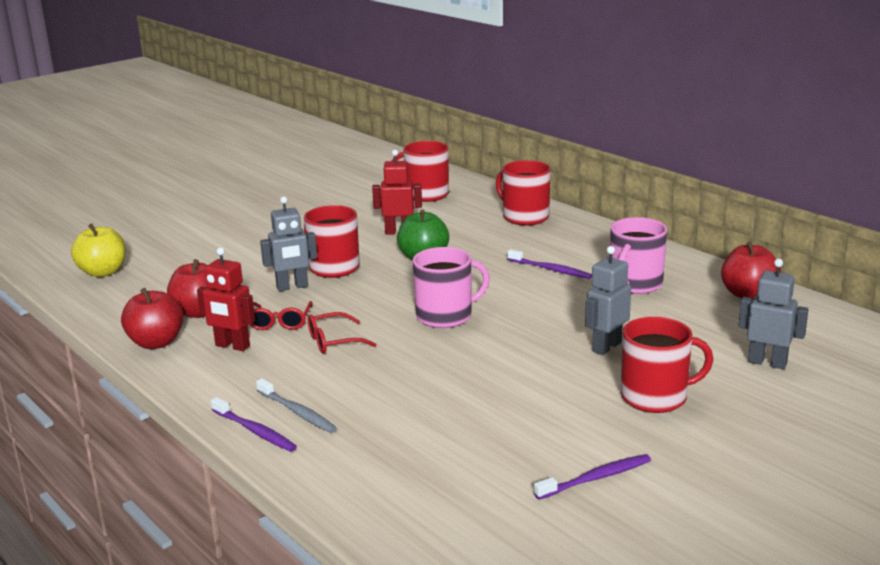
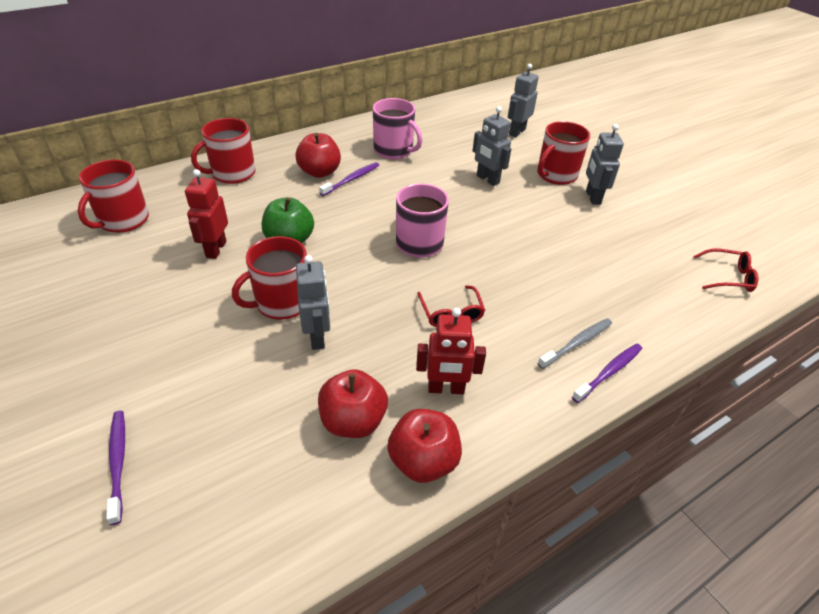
camera: 85 degrees left, 20 degrees up
(103, 272) = (168, 551): yellow apple -> none
(232, 346) = (446, 389): red robot -> red robot turned 60 degrees clockwise
(280, 322) = (400, 349): red glasses -> red glasses (728, 277)
(596, 478) = (649, 213): purple toothbrush -> purple toothbrush (118, 462)
(611, 427) = (592, 197): none -> grey robot
(656, 397) = (556, 175): red mug -> red mug turned 135 degrees counterclockwise
(748, 294) = (425, 116): red apple -> red apple (319, 172)

